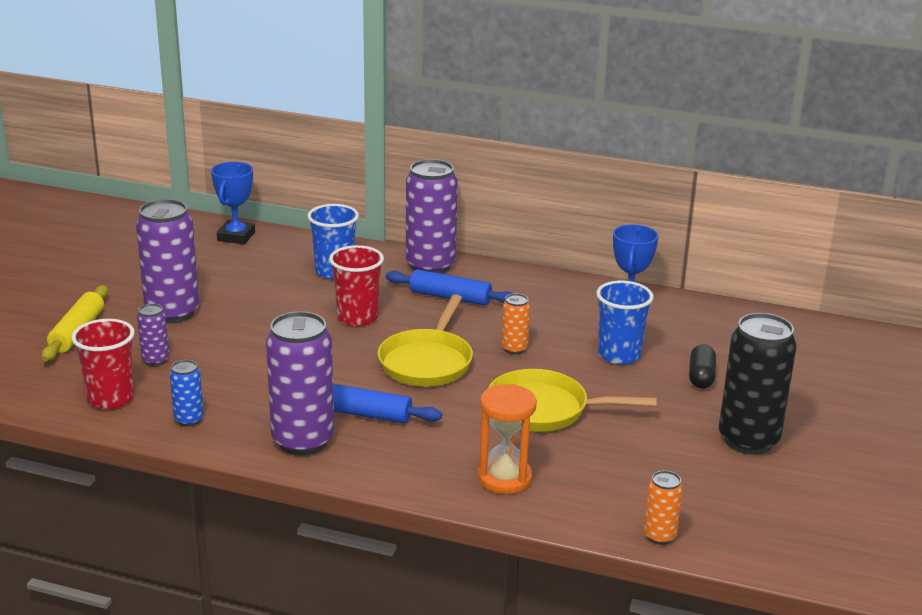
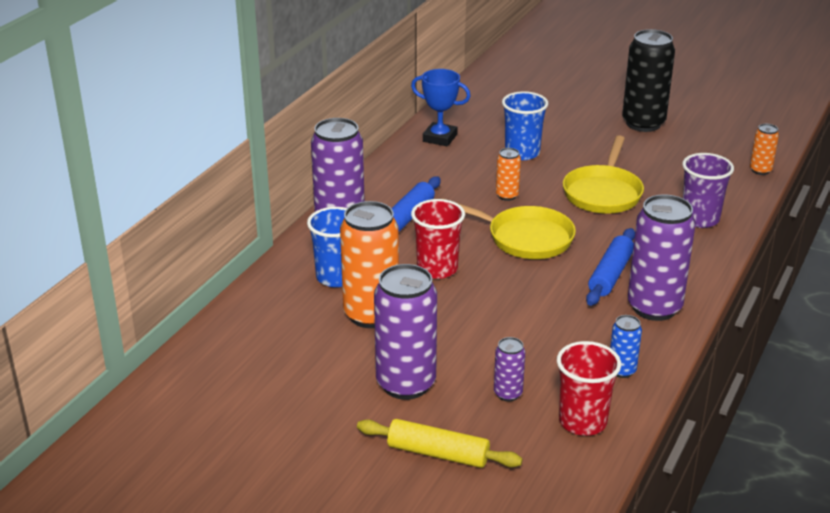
camera: 80 degrees left, 5 degrees up
(236, 236) = (226, 339): blue trophy -> none
(275, 291) = (371, 315): none -> orange can
(504, 478) = (700, 219): orange hourglass -> purple cup
(701, 377) = (557, 126): black capsule -> none

